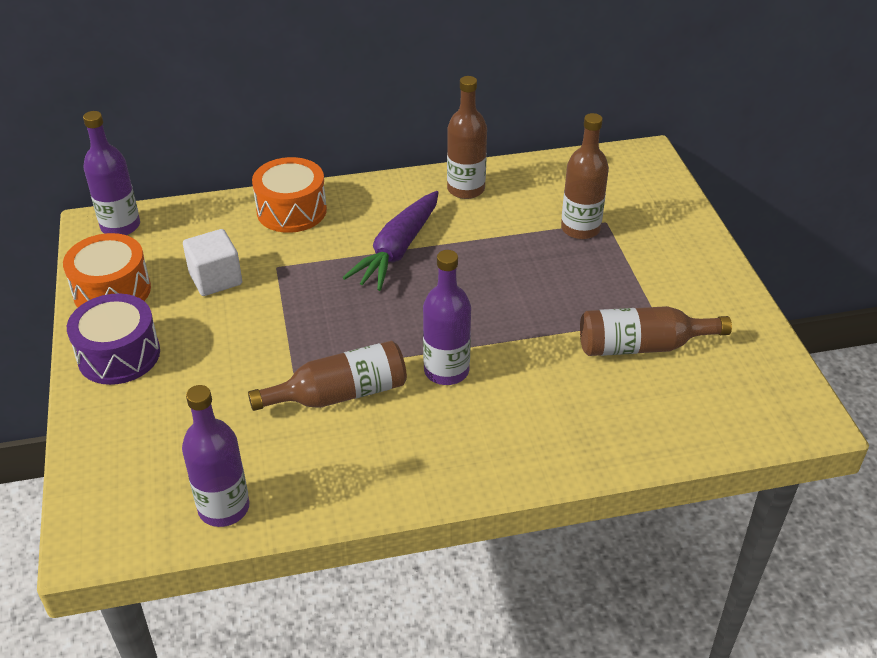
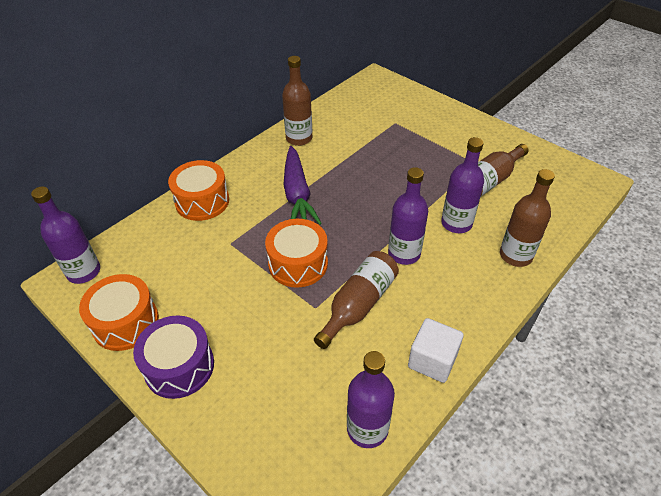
camera: 35 degrees left, 5 degrees up
(215, 279) = (196, 273): white cube -> white cube (432, 360)
(322, 321) = (298, 263): none -> orange drum
(546, 371) = (456, 223): none -> purple bottle
(580, 229) = (386, 133): brown bottle -> brown bottle (515, 255)

